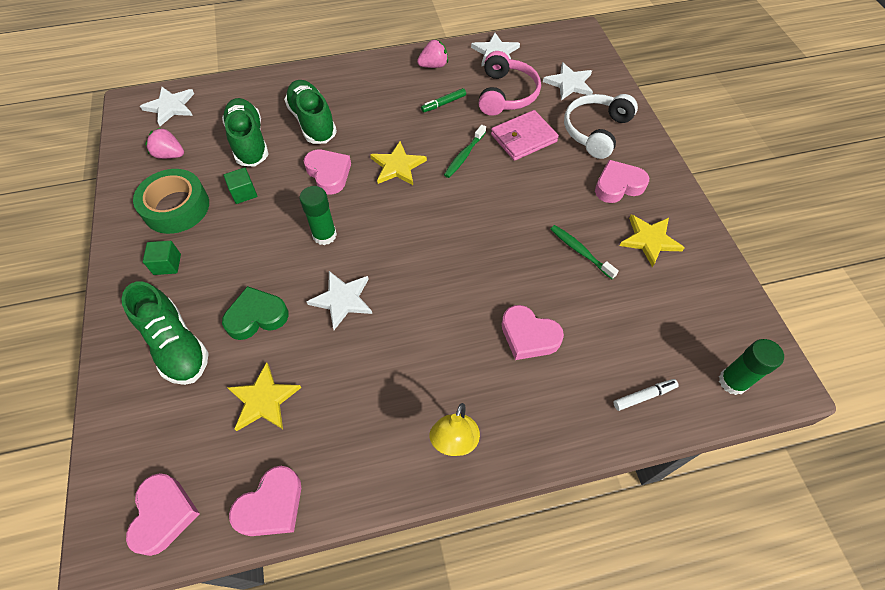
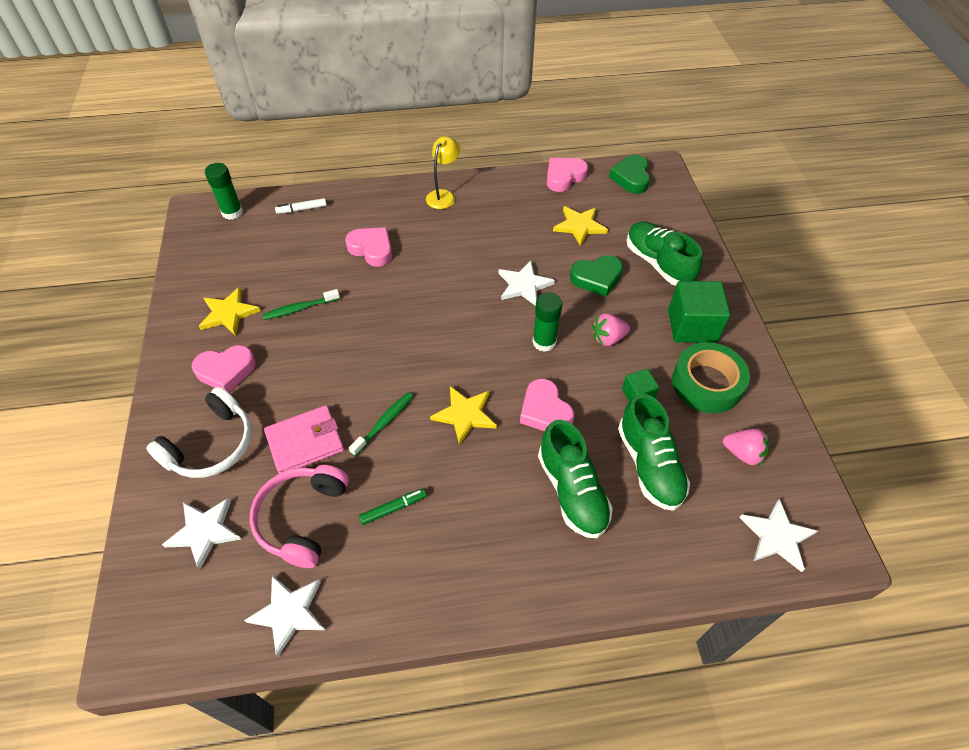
camera: 175 degrees left, 5 degrees down
(164, 514) = (631, 178): pink heart -> green heart
(167, 264) = (692, 326): green cube -> green cube, size x1.91
(433, 65) = (394, 590): pink strawberry -> pink strawberry (608, 338)
(580, 251) = (300, 308): green toothbrush -> green toothbrush turned 105 degrees clockwise

